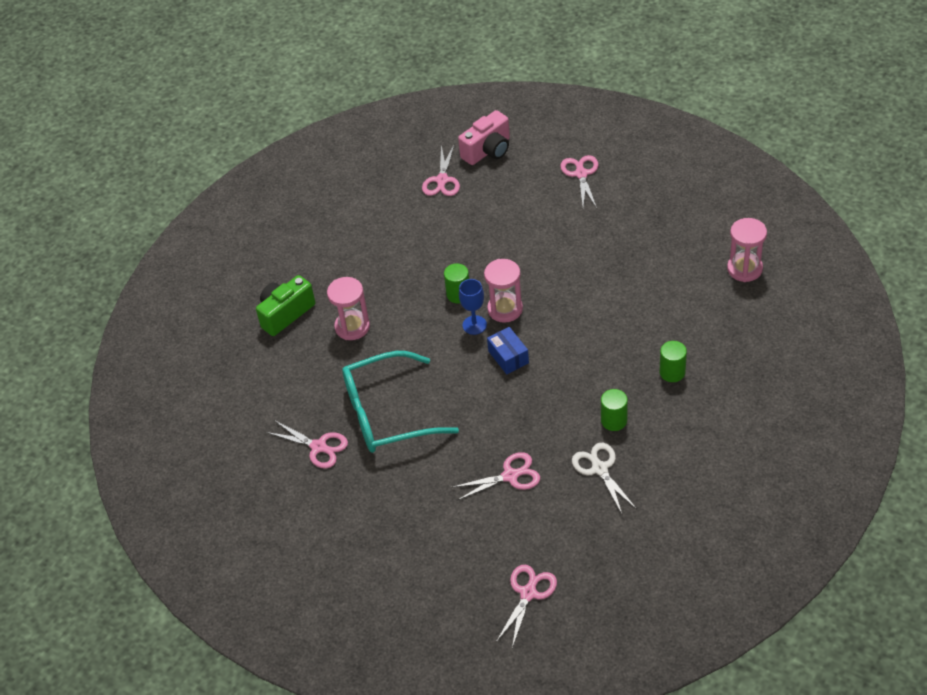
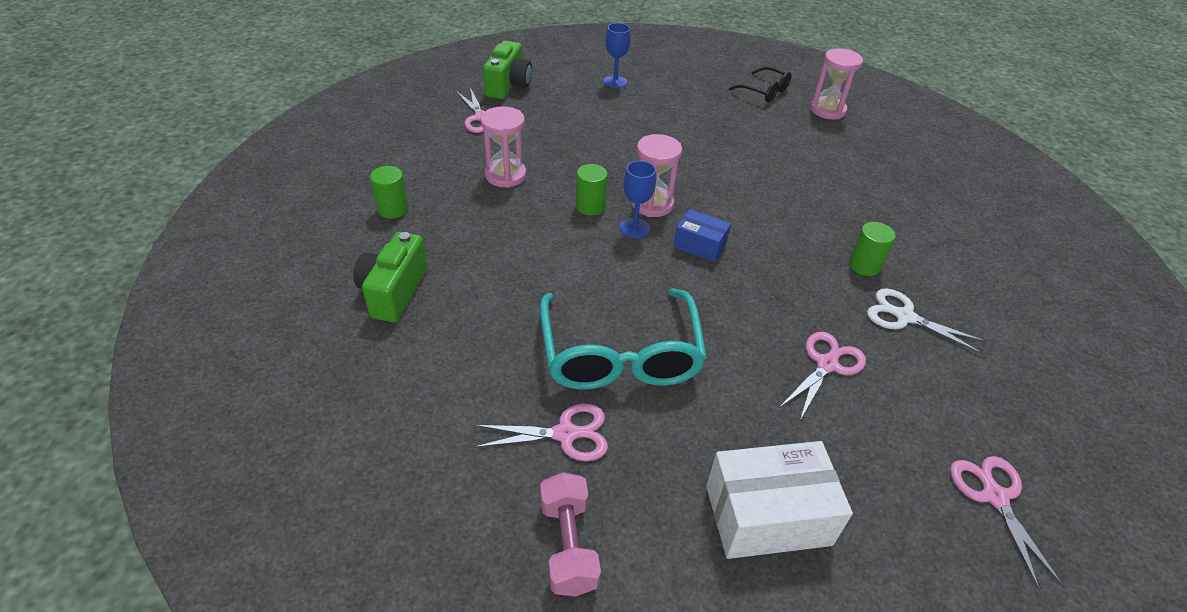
camera: 40 degrees left, 5 degrees down
(277, 504) = (568, 545): none -> pink dumbbell
(352, 327) = (494, 277): pink hourglass -> pink hourglass (505, 175)
(387, 413) = (620, 355): turquoise glasses -> turquoise glasses turned 45 degrees counterclockwise
(389, 539) = (767, 515): none -> white box
(488, 150) = (508, 85): pink camera -> green camera
(581, 174) = (615, 82): pink scissors -> blue goblet
(672, 372) = (865, 204): green cylinder -> green cylinder (393, 209)
(707, 228) = (764, 91): none -> black glasses

